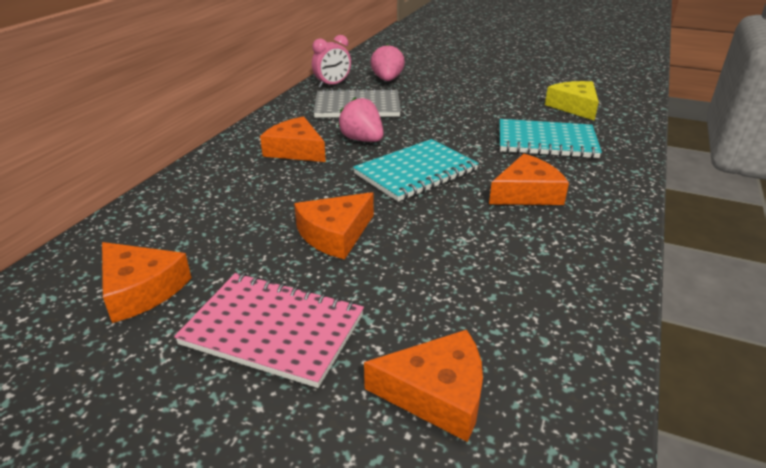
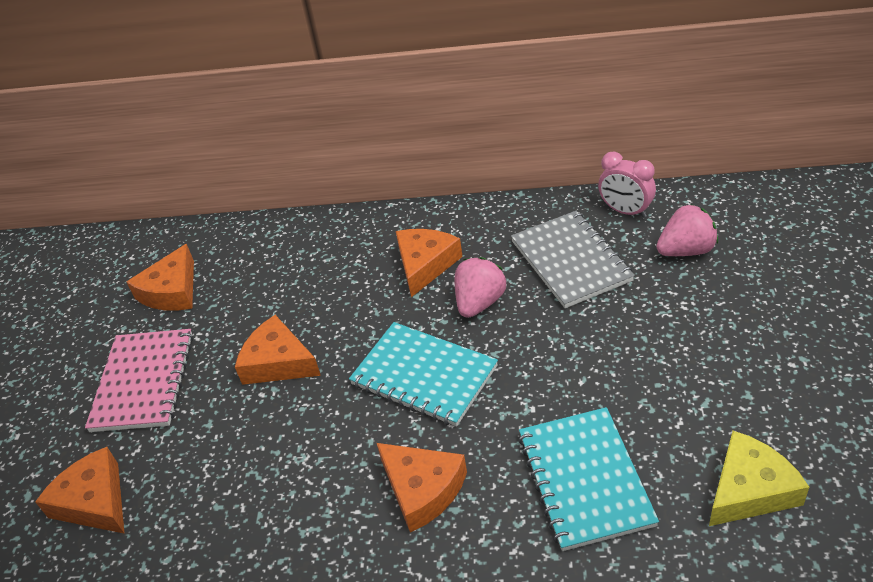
camera: 75 degrees right, 10 degrees up
(437, 393) = (94, 501): orange cheese -> orange cheese turned 150 degrees clockwise

